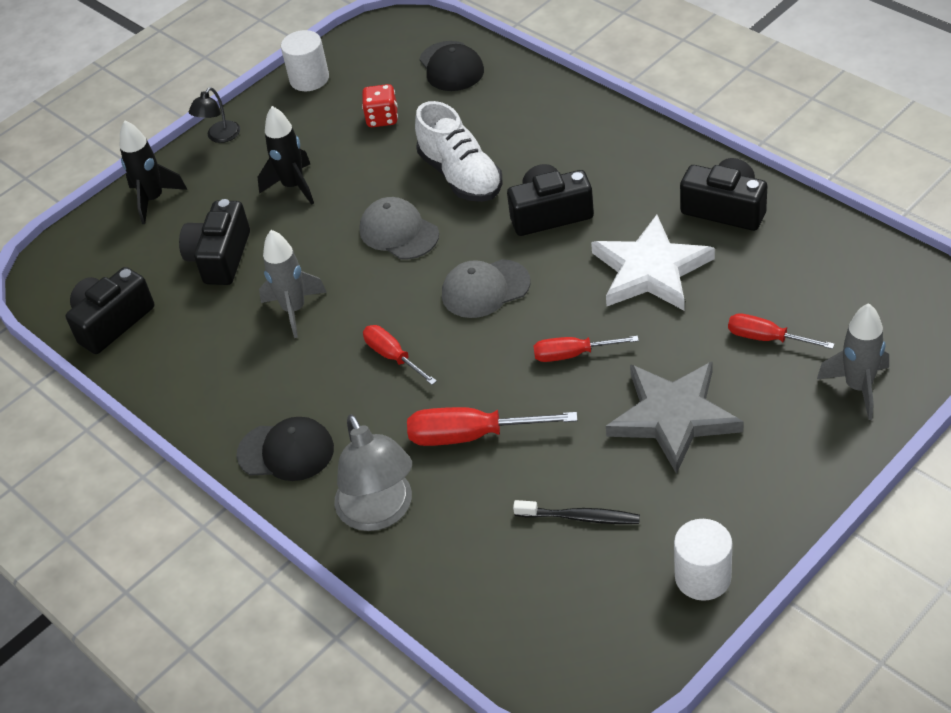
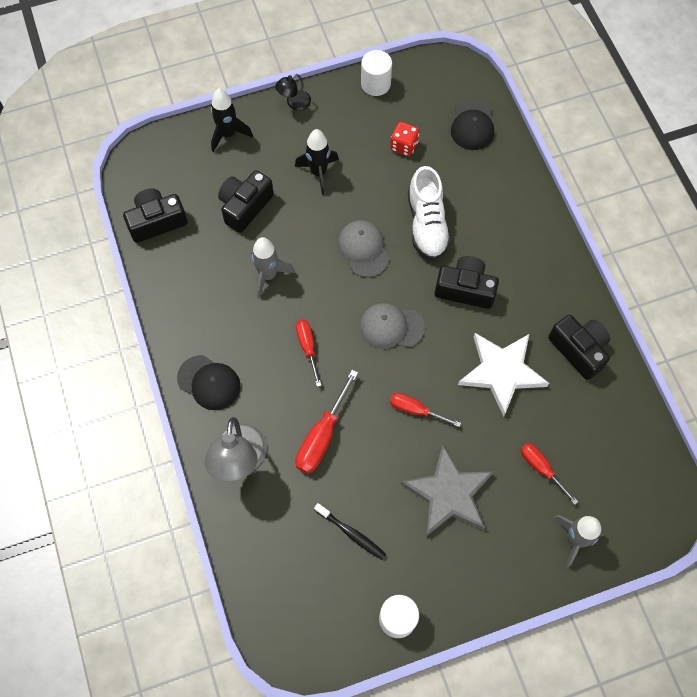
camera: 20 degrees right, 20 degrees up
(472, 435) = (322, 436): red screwdriver -> red screwdriver turned 90 degrees counterclockwise

